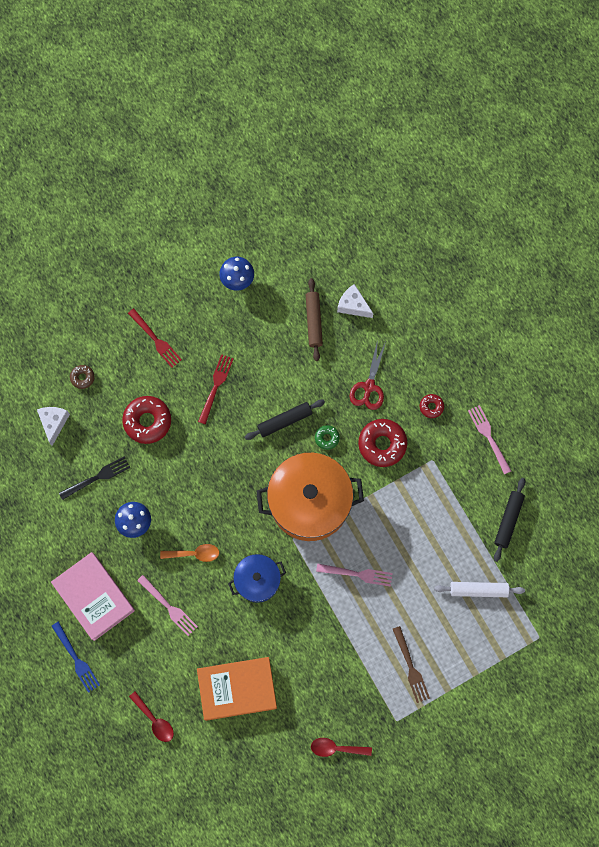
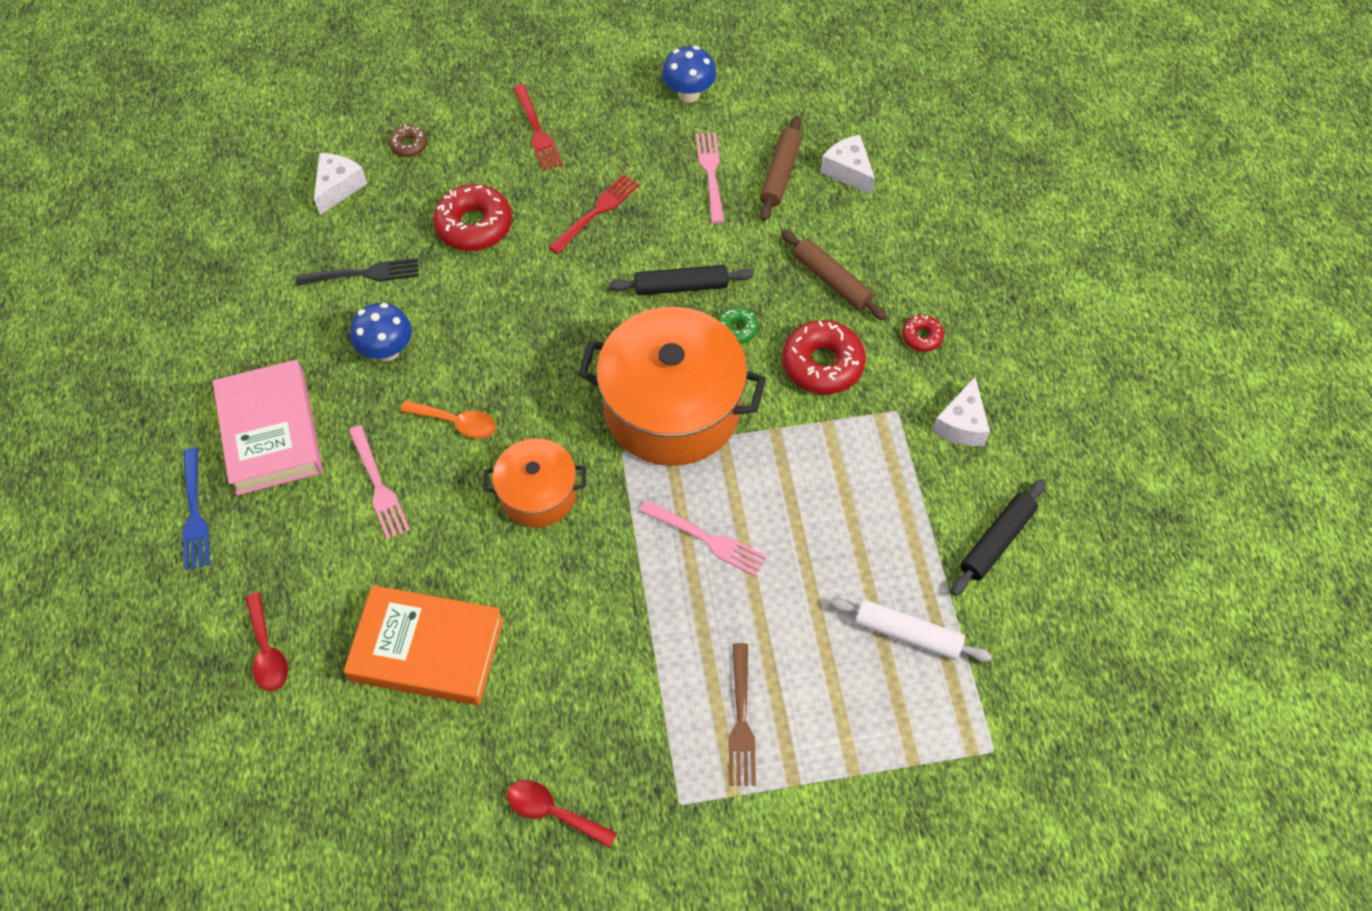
camera: 20 degrees right, 15 degrees down
(257, 580) = (538, 494): blue pot -> orange pot
(369, 387) = (832, 281): red scissors -> brown rolling pin
(469, 456) = (961, 424): none -> white cheese
(488, 437) = (1003, 407): pink fork -> pink fork (711, 173)

